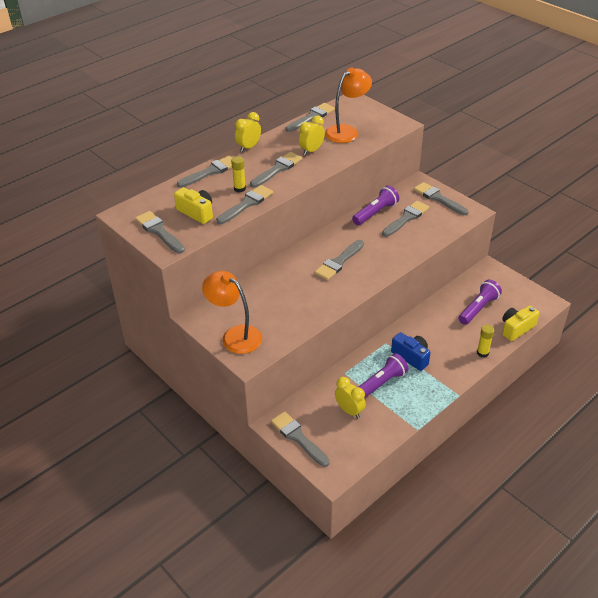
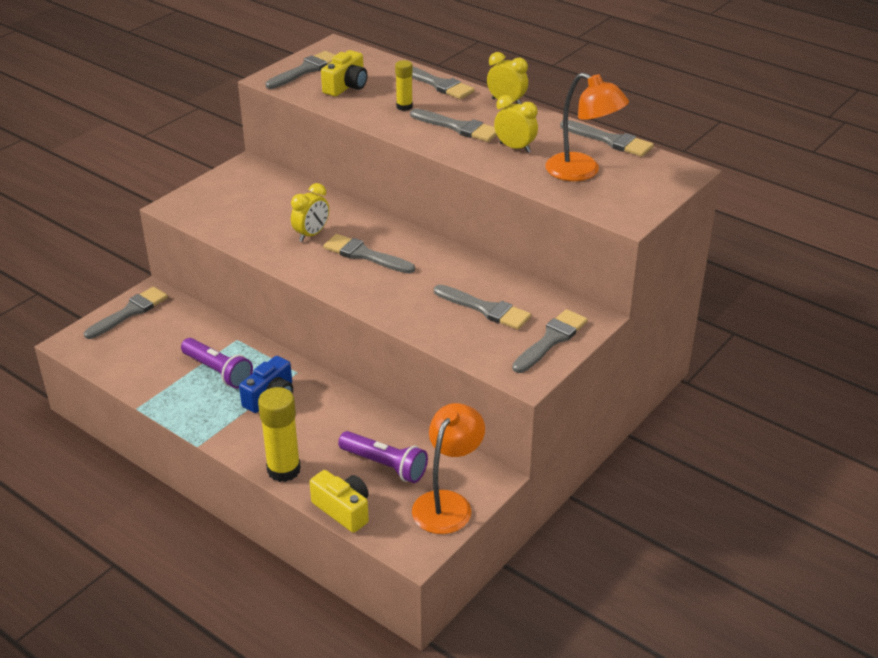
camera: 80 degrees right, 5 degrees down
(235, 335) = (214, 194): orange lamp -> orange lamp (447, 503)
(246, 204) = (371, 115): grey brush -> none
(349, 411) = (170, 348): yellow clock -> yellow clock (311, 234)
(375, 213) = (490, 279): purple flashlight -> none
(482, 353) = (284, 470): yellow glue stick -> yellow glue stick, size x1.75

